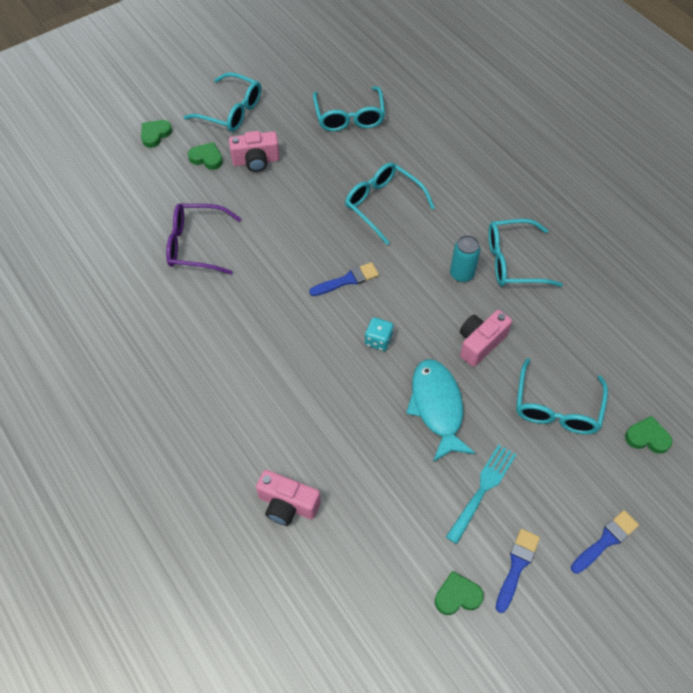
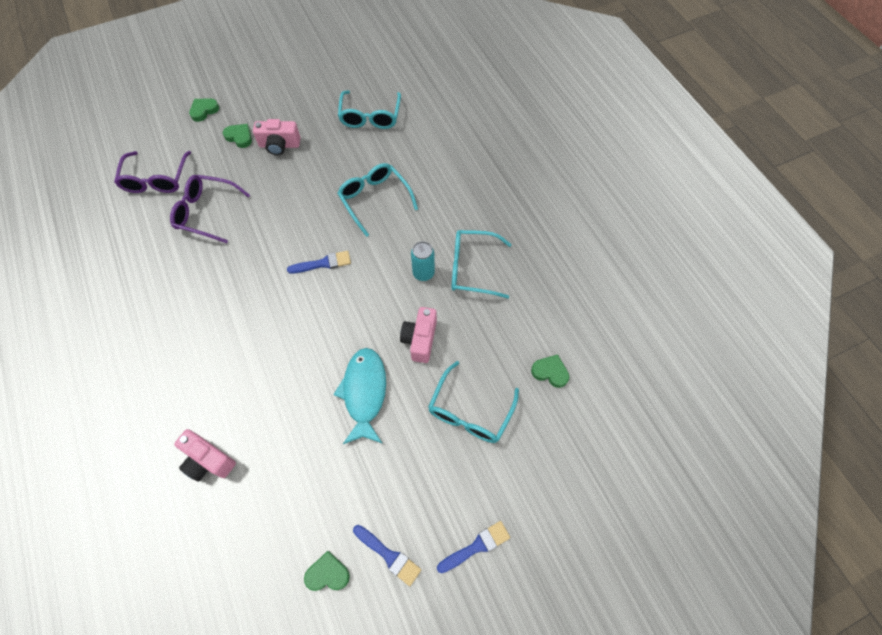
camera: 10 degrees right, 5 degrees up
(125, 217) = (156, 179): none -> purple glasses
(231, 111) = (273, 98): turquoise glasses -> none
(378, 340) = (332, 323): turquoise dice -> none
(480, 343) = (420, 339): pink camera -> pink camera turned 45 degrees counterclockwise
(482, 490) = (380, 478): turquoise fork -> none
(517, 566) = (389, 555): blue brush -> blue brush turned 90 degrees clockwise
(647, 437) = (543, 454): green heart -> green heart (550, 372)

